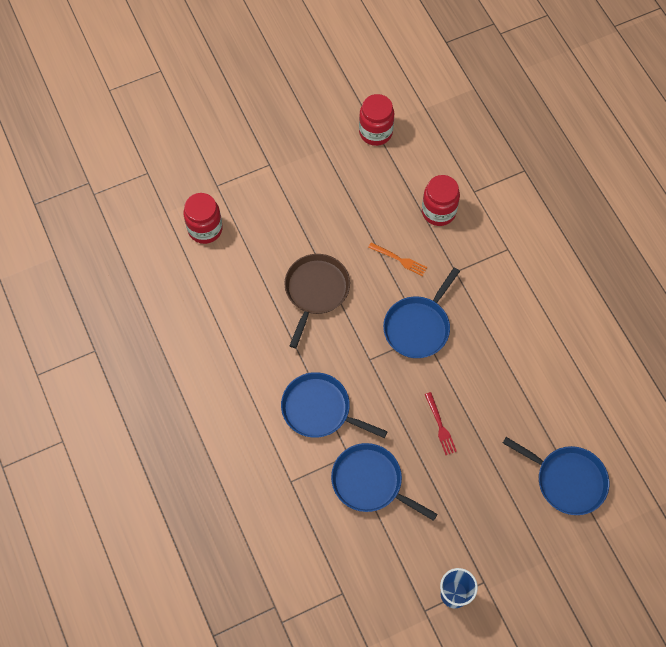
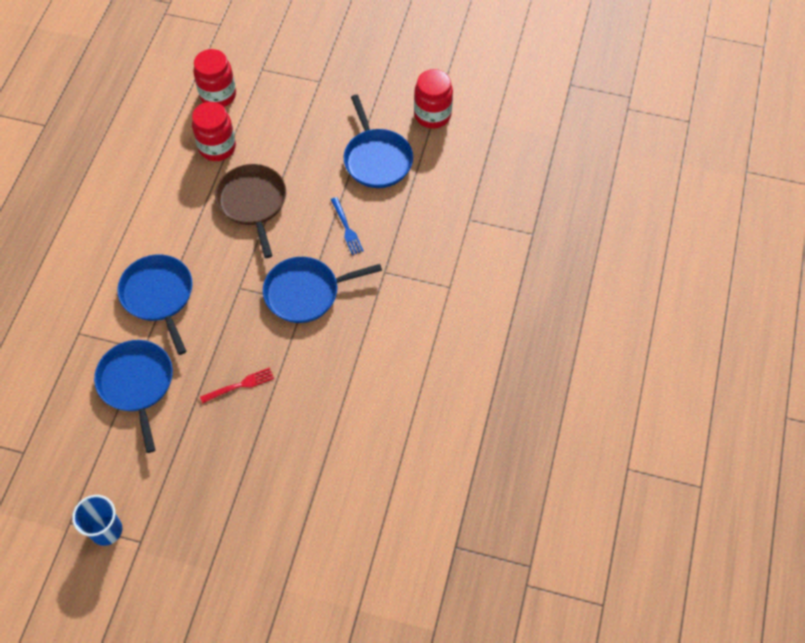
camera: 40 degrees right, 5 degrees down
(315, 291) = (253, 203): brown pan -> brown pan turned 75 degrees counterclockwise
(399, 259) = (347, 228): orange fork -> blue fork
(438, 212) = (420, 214): red jar -> red jar (217, 147)
(440, 426) = (240, 385): red fork -> red fork turned 135 degrees counterclockwise
(567, 480) = (299, 518): blue pan -> blue pan (377, 159)

